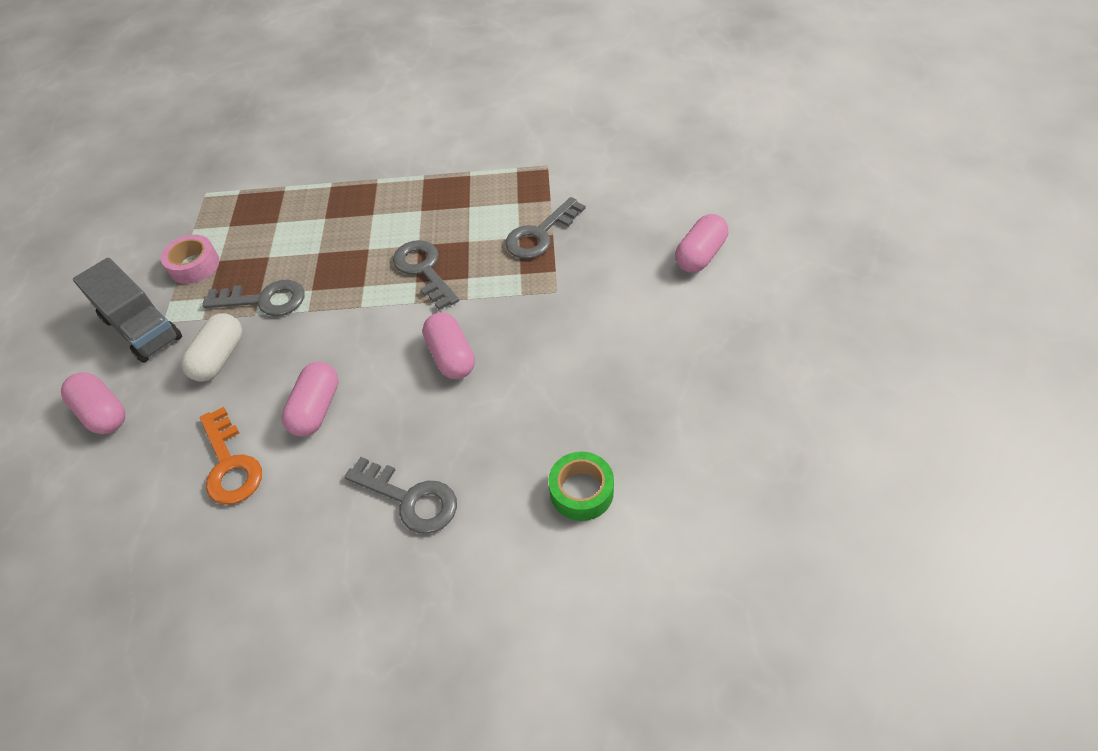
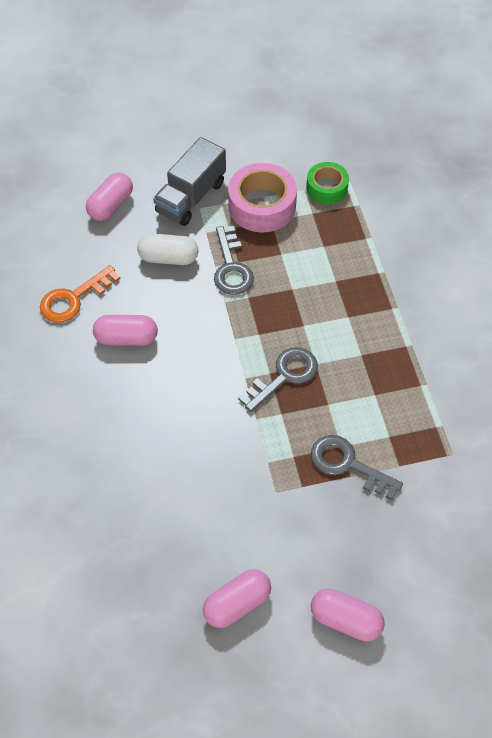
camera: 75 degrees right, 5 degrees up
(194, 265) = (262, 206): pink tape -> pink tape, size x1.61
(410, 499) = (52, 423): grey key -> none
(451, 356) = (189, 420): pink capsule -> pink capsule (237, 604)
(581, 491) = (65, 544): green tape -> green tape (326, 188)

